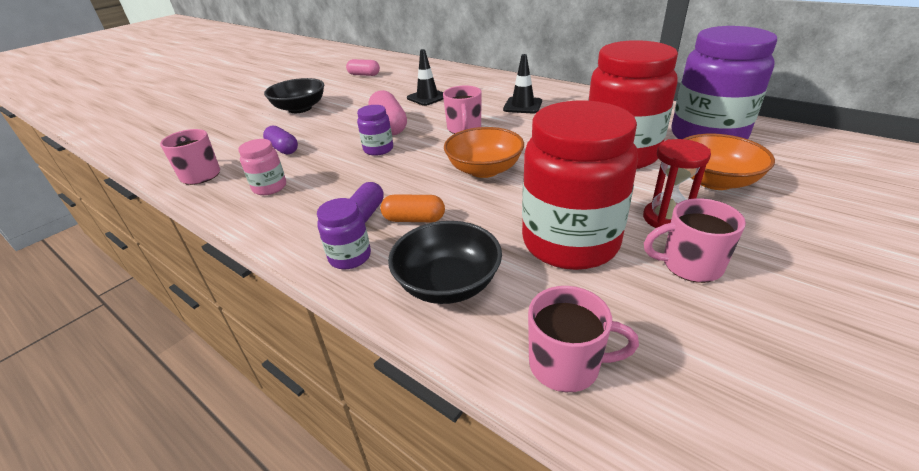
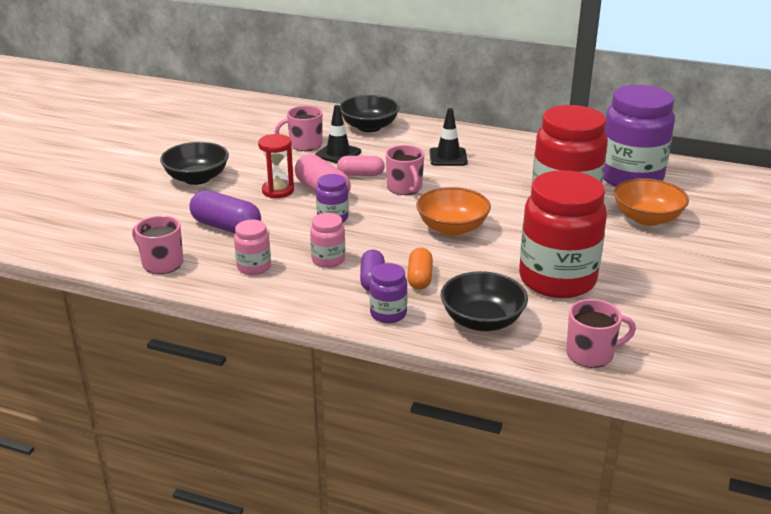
camera: 20 degrees left, 5 degrees down
(283, 149) = (226, 227): purple capsule -> purple capsule, size x1.53
(341, 188) = (328, 260): none -> pink jar
(364, 75) = (235, 127): pink capsule -> pink capsule (361, 174)
(414, 219) = (419, 278): orange capsule -> orange capsule turned 75 degrees counterclockwise
(469, 79) = (369, 127): none -> black bowl
(666, 218) = (620, 253): red hourglass -> red hourglass (278, 191)
(690, 265) = (647, 284): pink mug -> pink mug (304, 145)

